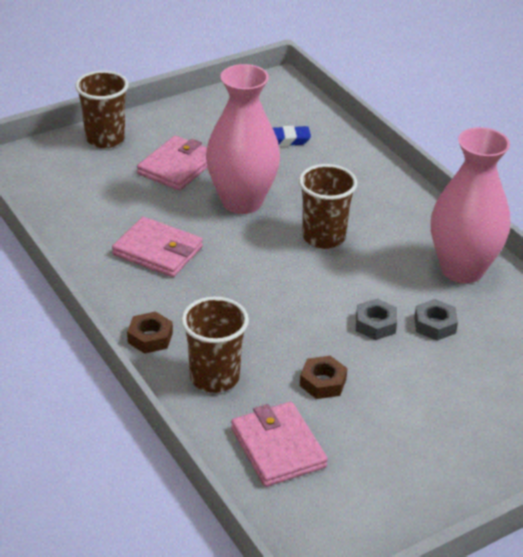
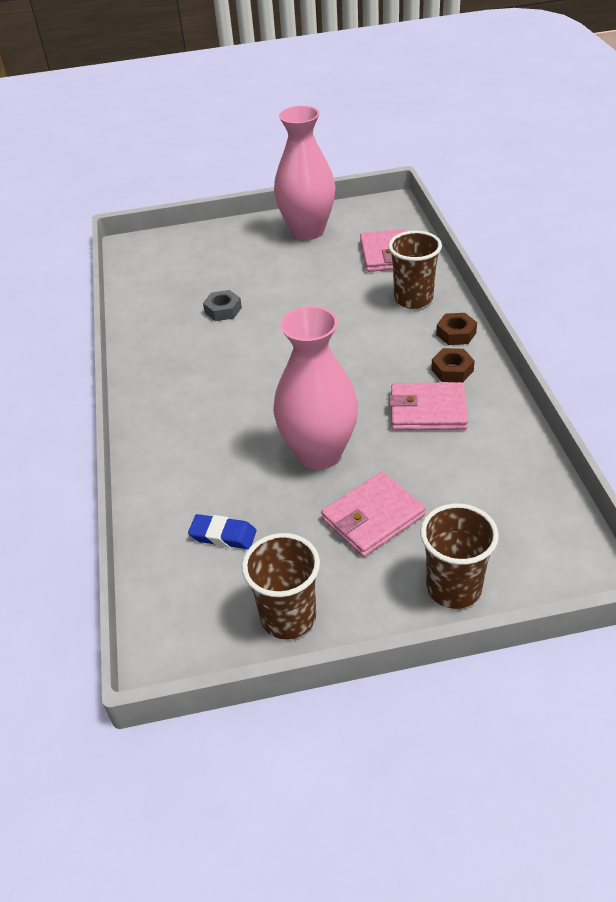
camera: 155 degrees left, 5 degrees up
(158, 251) = (428, 410): pink wallet -> pink wallet turned 45 degrees counterclockwise
(323, 237) = (260, 398): brown cup -> brown cup (288, 617)
(323, 382) = (334, 285): brown nut -> brown nut (452, 370)
(375, 324) = (268, 317): grey nut -> none
(462, 269) = (162, 348): pink vase -> pink vase (307, 231)

